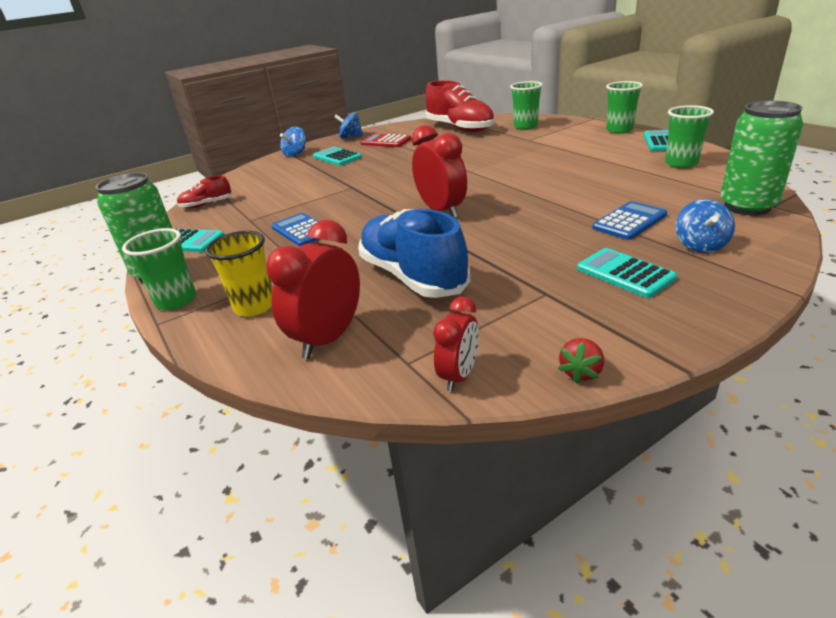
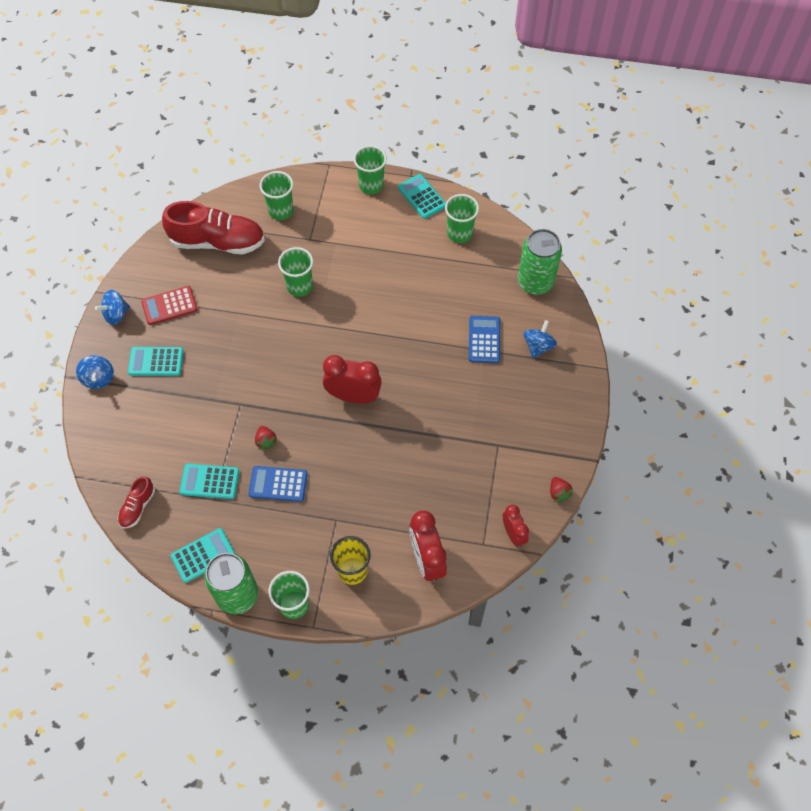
camera: 50 degrees left, 30 degrees up
(335, 208) = (266, 441): none -> red strawberry
(412, 276) = (413, 479): blue shoe -> none
(487, 154) = (299, 286): none -> green cup
(625, 273) = (521, 400): turquoise calculator -> turquoise calculator (209, 481)
(700, 245) = (538, 346): blue spinning top -> blue spinning top turned 120 degrees counterclockwise

